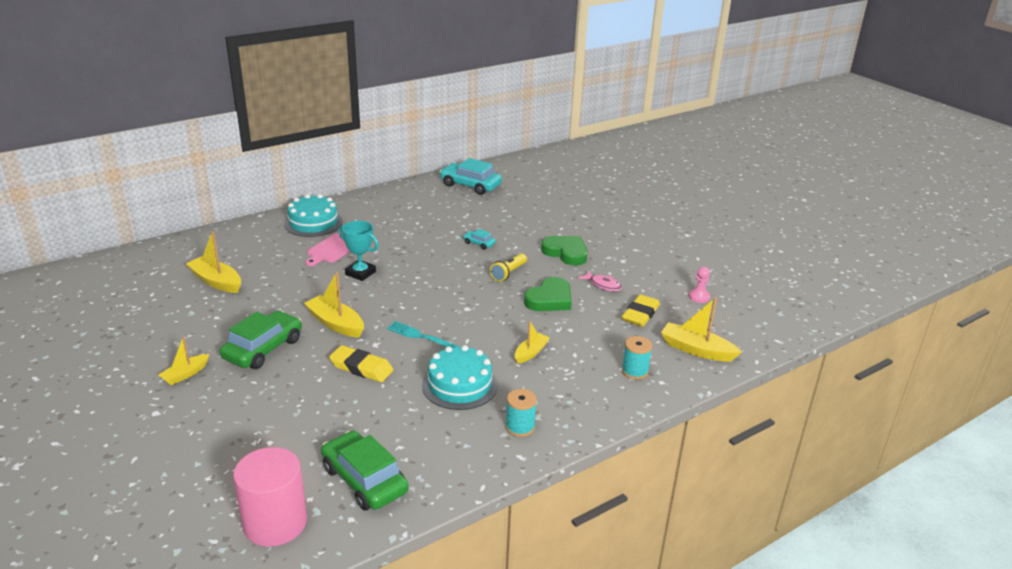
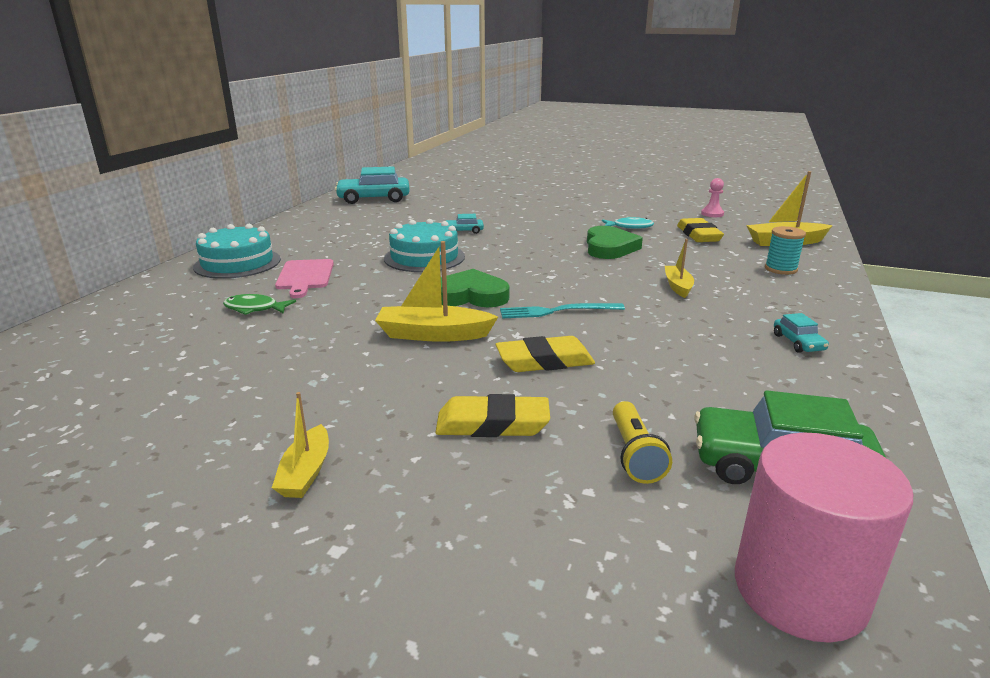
camera: 35 degrees left, 5 degrees down
(216, 281) = (181, 351): yellow boat -> none
(263, 349) = (381, 393): green car -> none
(279, 265) = (255, 309): none -> green fish
(283, 390) = (492, 424): none -> yellow eraser
(360, 273) = (379, 285): turquoise trophy -> none
(459, 385) = (674, 334): turquoise cake -> turquoise cake (424, 257)
(508, 273) = (535, 242): yellow flashlight -> yellow flashlight (635, 454)
(520, 427) = (798, 342): turquoise spool -> turquoise car
(566, 253) = (555, 217): green heart -> green heart (470, 296)
(603, 285) = (629, 227): pink fish -> turquoise fish

